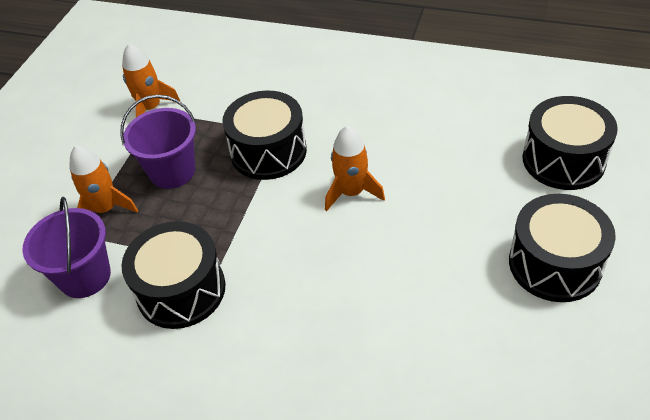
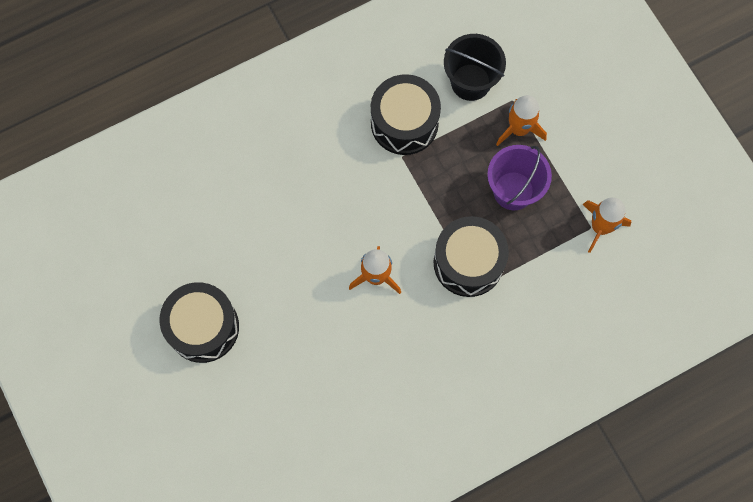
camera: 130 degrees right, 25 degrees up
(85, 276) = (470, 82): purple bucket -> black bucket
(563, 160) = (259, 429): black drum -> none

